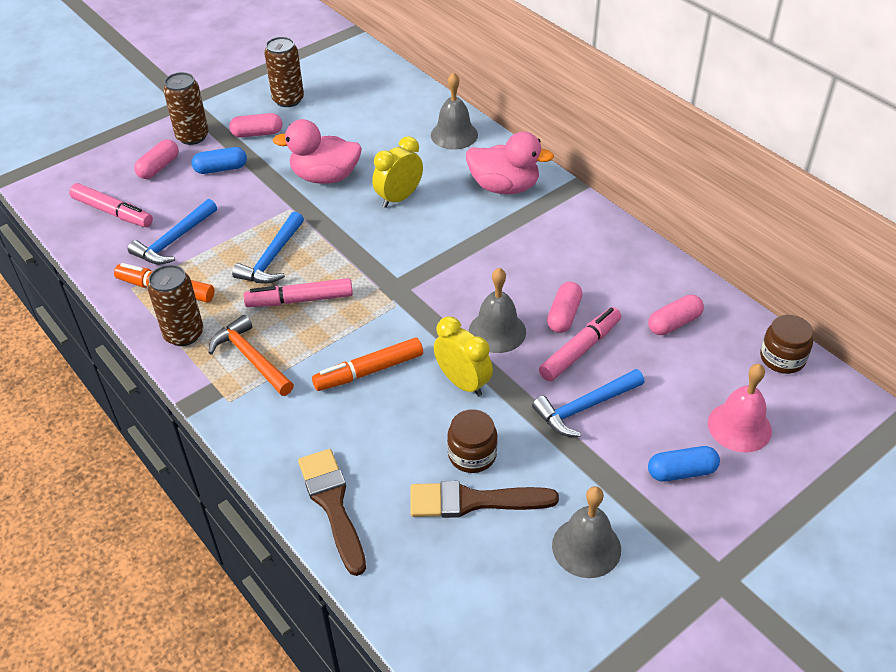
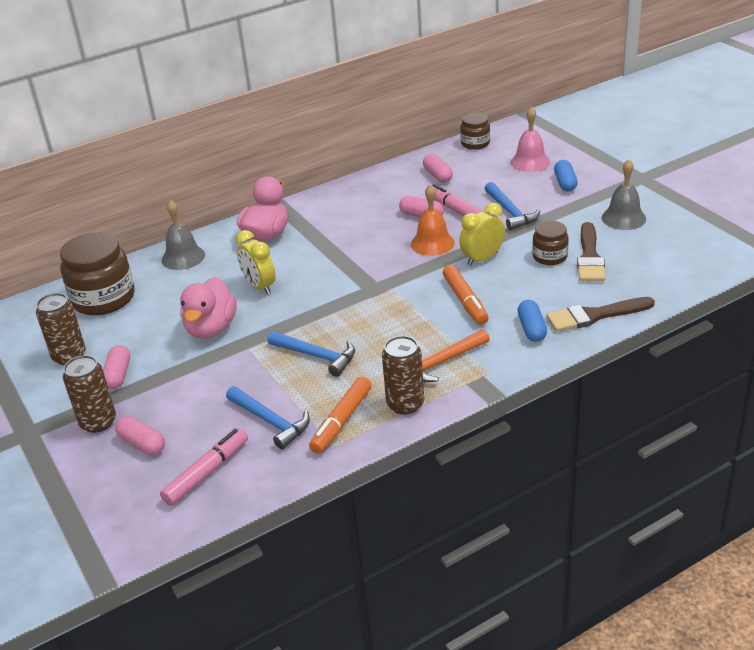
camera: 80 degrees left, 10 degrees down
(221, 169) = (166, 397): blue capsule -> blue capsule (531, 329)
(300, 300) = (376, 338): pink marker -> none
(379, 99) = (103, 298): none -> brown jar
(497, 331) = (432, 243): grey bell -> orange bell

